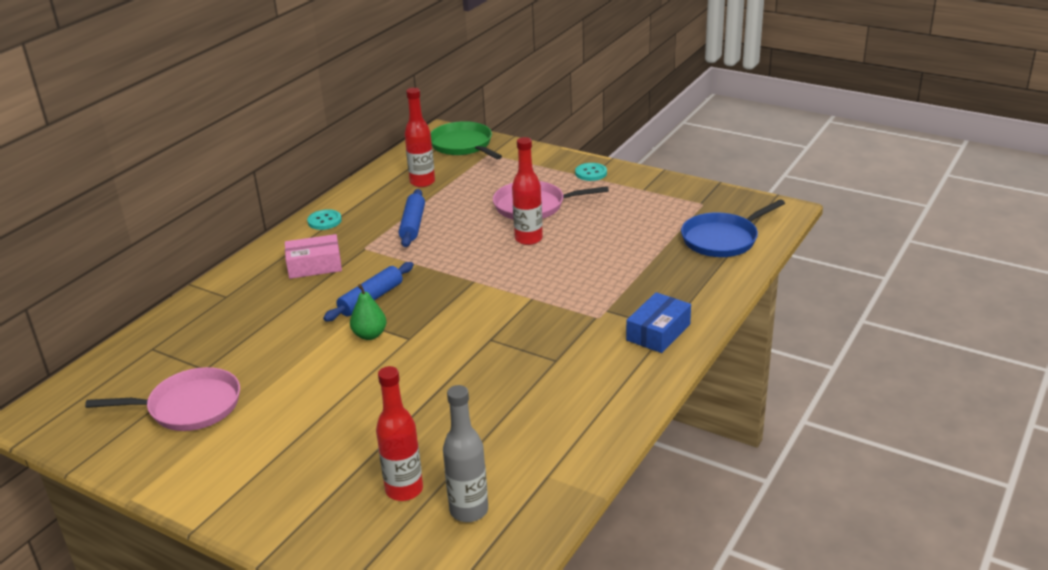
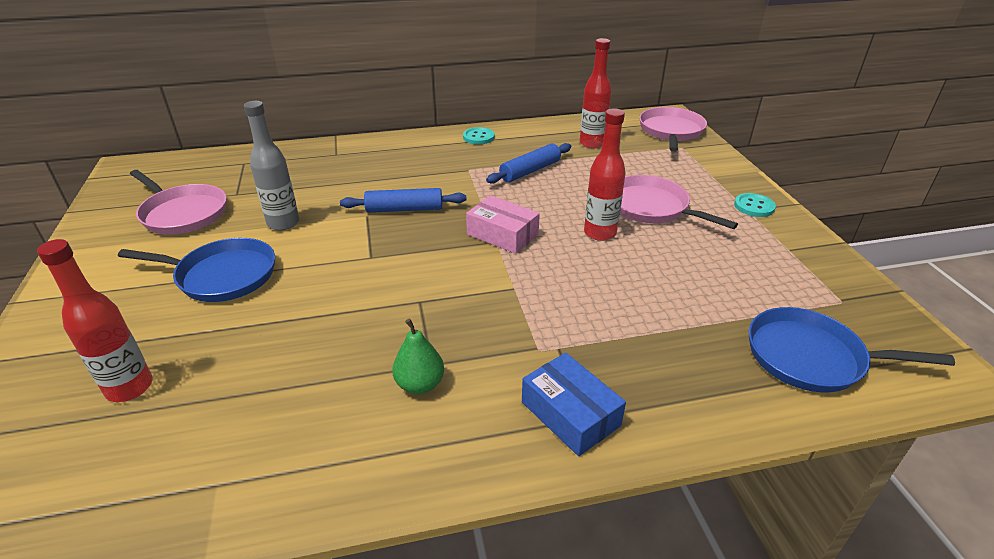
camera: 45 degrees right, 5 degrees up
(314, 265) = (417, 164): pink box -> pink box (502, 234)
(325, 412) = (222, 275): none -> blue pan
(370, 335) = (354, 236): green pear -> green pear (420, 384)
(463, 145) = (671, 131): green pan -> pink pan
(469, 510) = (115, 456): grey bottle -> grey bottle (283, 223)
(658, 332) = (570, 414): blue box -> blue box turned 60 degrees clockwise

